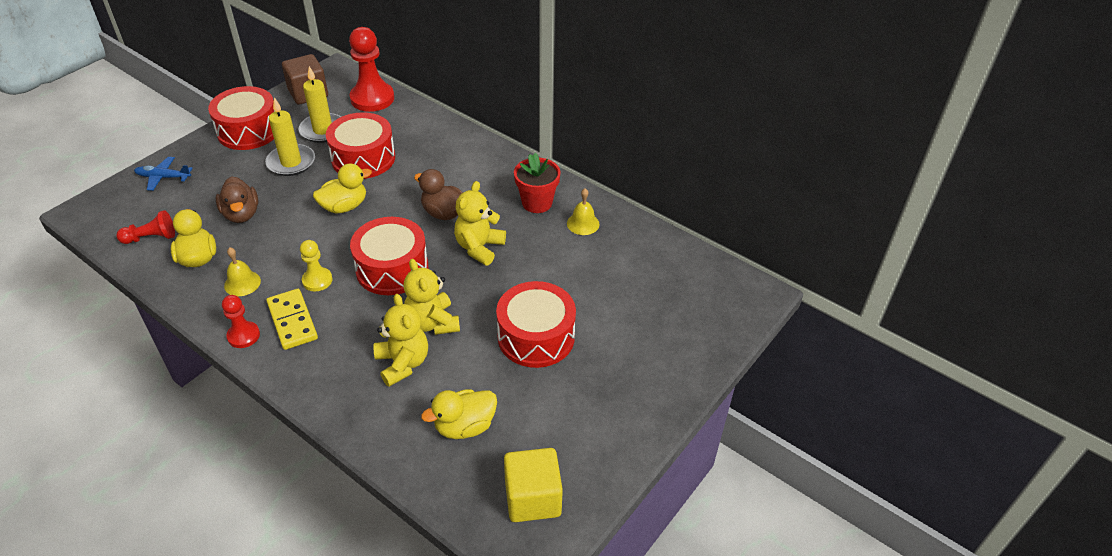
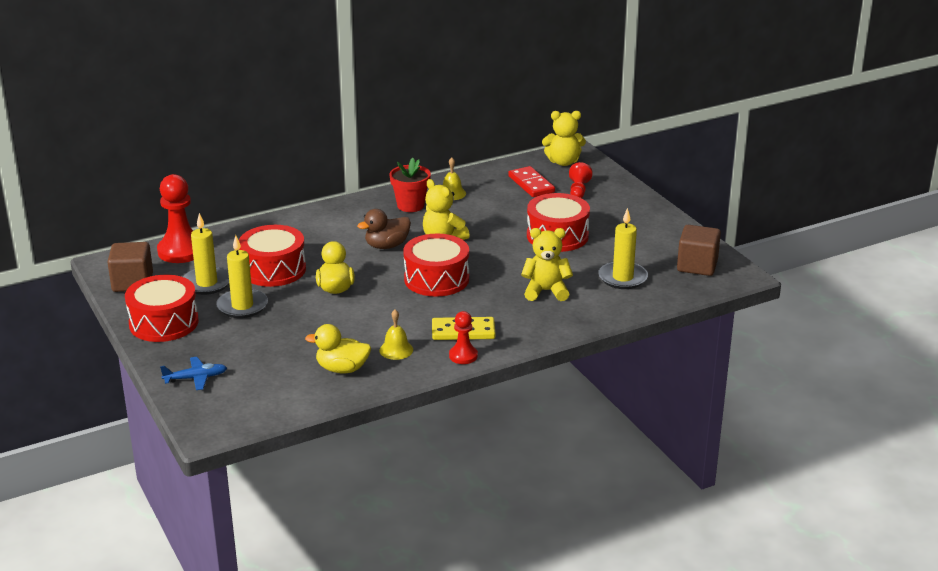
camera: 65 degrees left, 15 degrees down
(151, 238) = (289, 392): red pawn -> red pawn (578, 190)
(163, 177) = (195, 378): blue plane -> blue plane turned 135 degrees counterclockwise
(241, 214) = (298, 340): brown duck -> none
(317, 280) = (422, 314): yellow pawn -> none
(432, 323) = (512, 272): yellow teddy bear -> yellow teddy bear (563, 162)
(465, 426) = (622, 278): yellow duck -> yellow candle
(533, 498) = (697, 266): yellow cube -> brown cube
(647, 278) = (531, 184): none -> red domino

